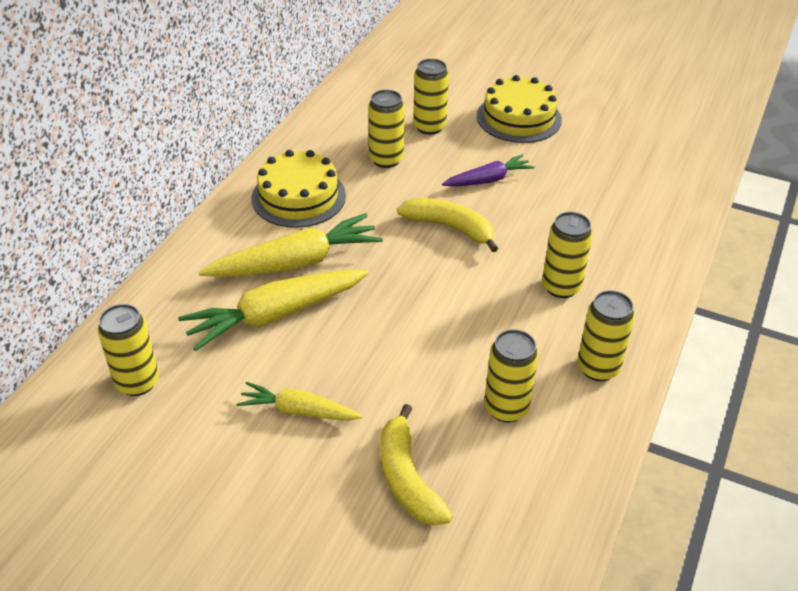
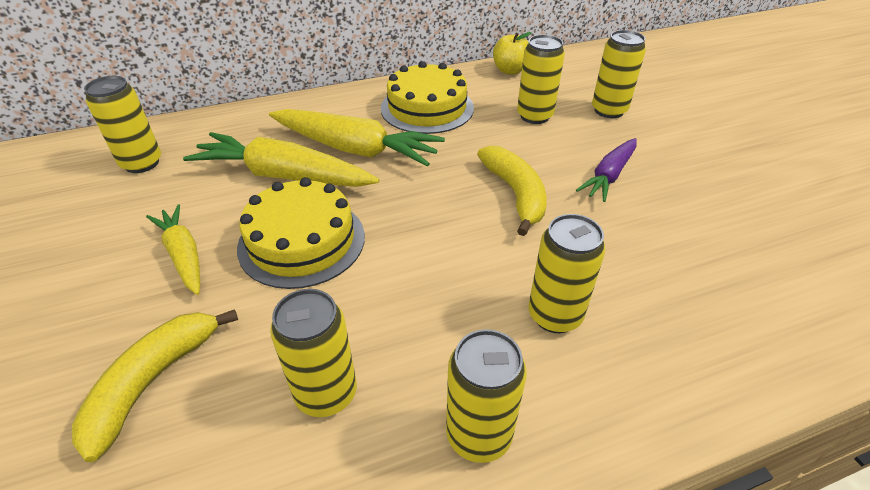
camera: 45 degrees right, 0 degrees up
(315, 127) = (510, 70): none -> yellow apple
(488, 180) = (609, 176): purple carrot -> purple carrot turned 105 degrees clockwise
(519, 118) = (714, 142): yellow cake -> yellow cake (302, 241)

